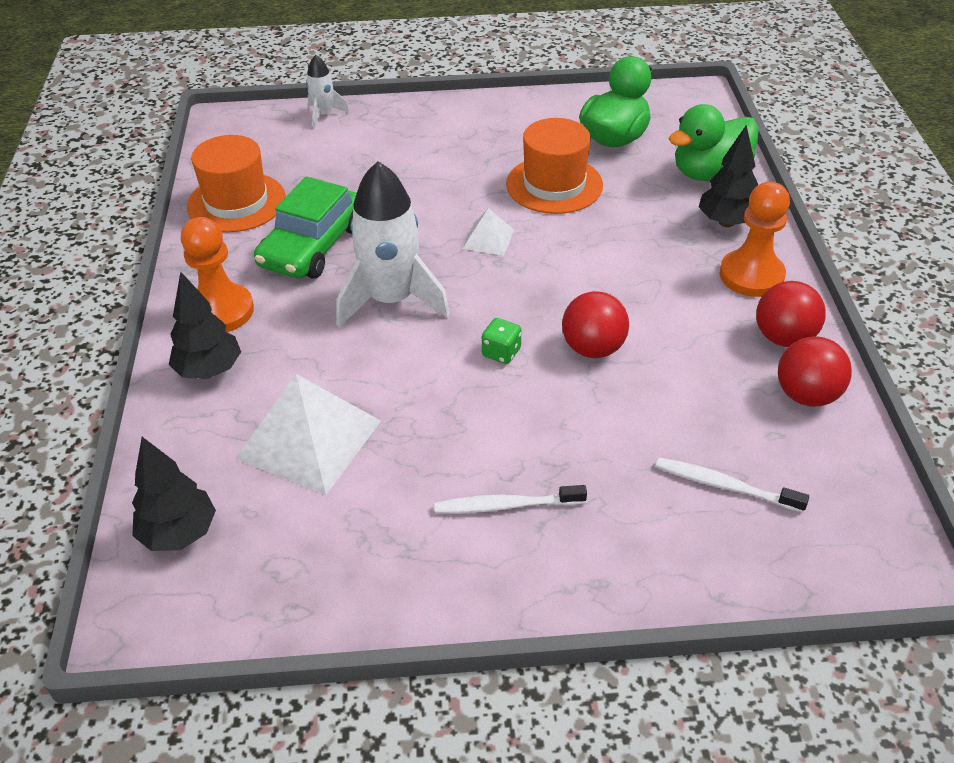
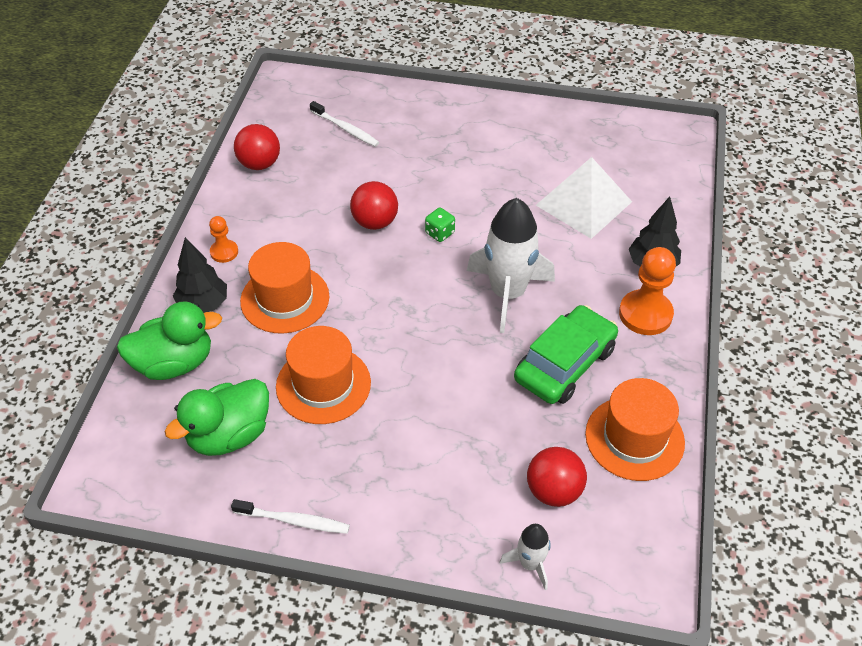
camera: 165 degrees left, 5 degrees up
(179, 533) = (664, 167): black tree -> none
(488, 239) = (410, 335): white pyramid -> none
(506, 505) = (473, 144): white toothbrush -> white toothbrush (294, 521)
(644, 244) = (285, 299): none -> orange hat
(751, 275) = (224, 252): orange pawn -> orange pawn, size x0.55
(783, 338) = (242, 201): red ball -> red ball (553, 491)

